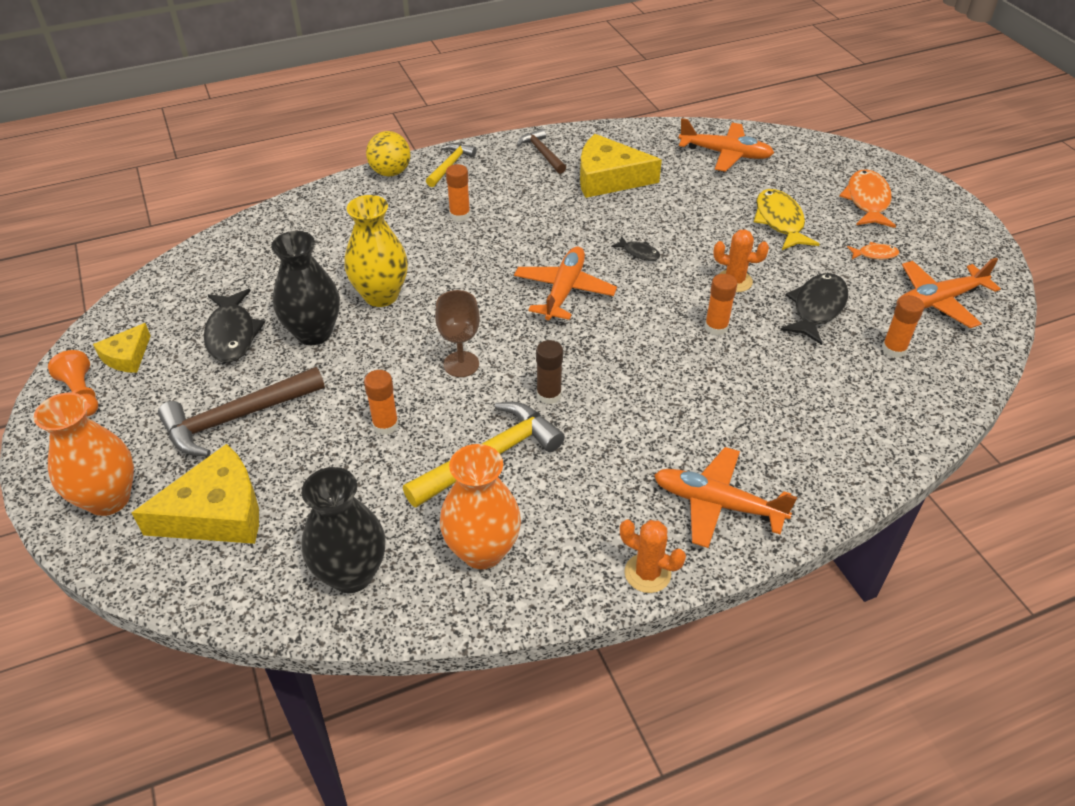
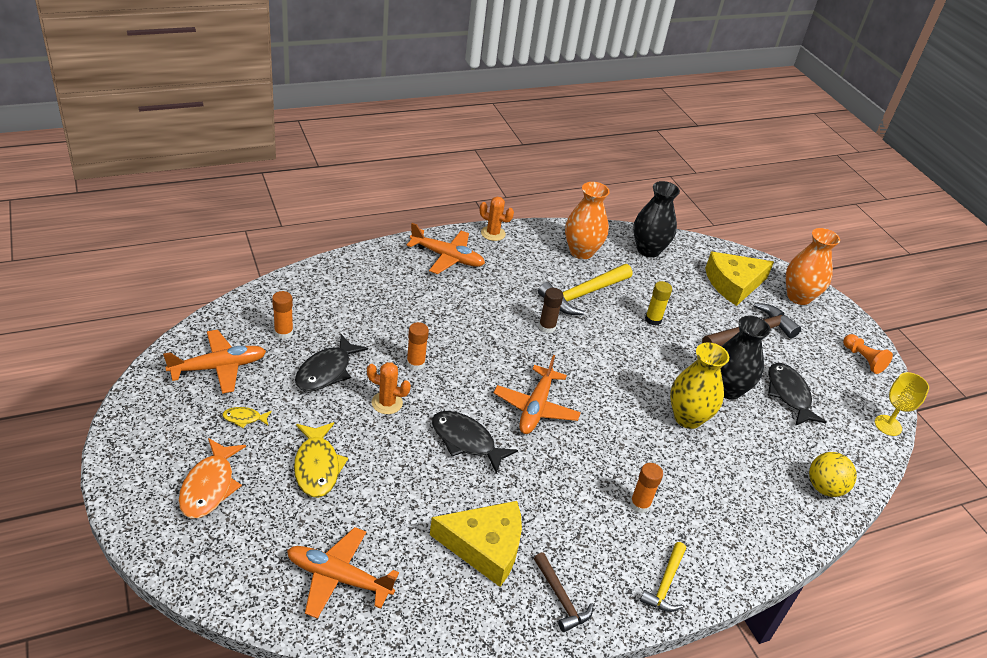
camera: 175 degrees right, 5 degrees down
(121, 309) = (888, 425): none -> yellow goblet
(127, 356) = (853, 384): yellow cheese -> none
(385, 425) = (653, 319): orange glue stick -> yellow glue stick
(390, 172) = (729, 577): yellow ball -> yellow ball (824, 488)
(461, 364) = (611, 354): brown goblet -> none
(639, 253) = (466, 441): black fish -> black fish, size x1.96
(874, 254) = (244, 418): orange fish -> yellow fish

